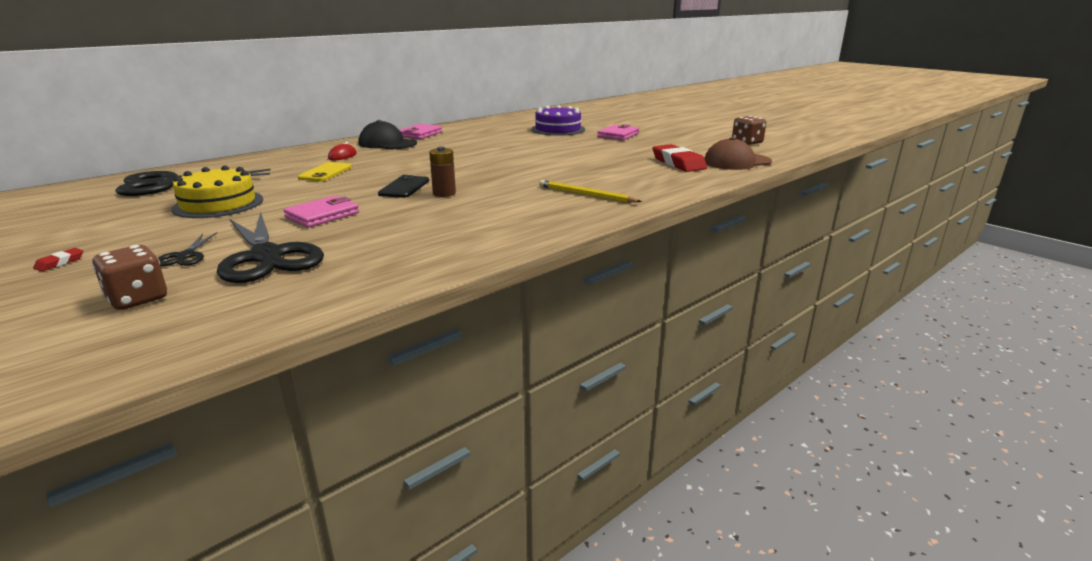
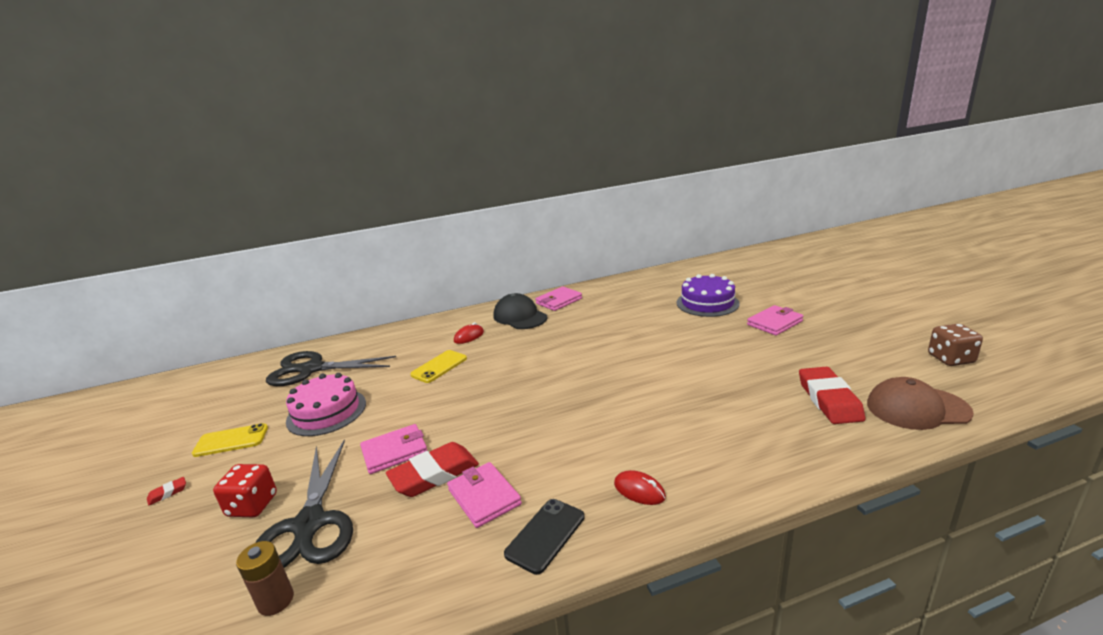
camera: 25 degrees right, 0 degrees up
(110, 228) = (231, 440): none -> yellow phone
(138, 299) = (177, 578): brown dice -> none
(185, 256) = (252, 505): black scissors -> red dice
(218, 204) = (326, 412): yellow cake -> pink cake
(376, 221) = (434, 474): none -> red eraser
(404, 187) = (493, 408): black phone -> black phone (545, 535)
(435, 225) = (484, 497): none -> pink wallet
(444, 193) = (525, 428): brown battery -> brown battery (276, 600)
(566, 209) = (639, 490): none -> red mouse
(586, 195) = (677, 460): yellow pencil -> none

